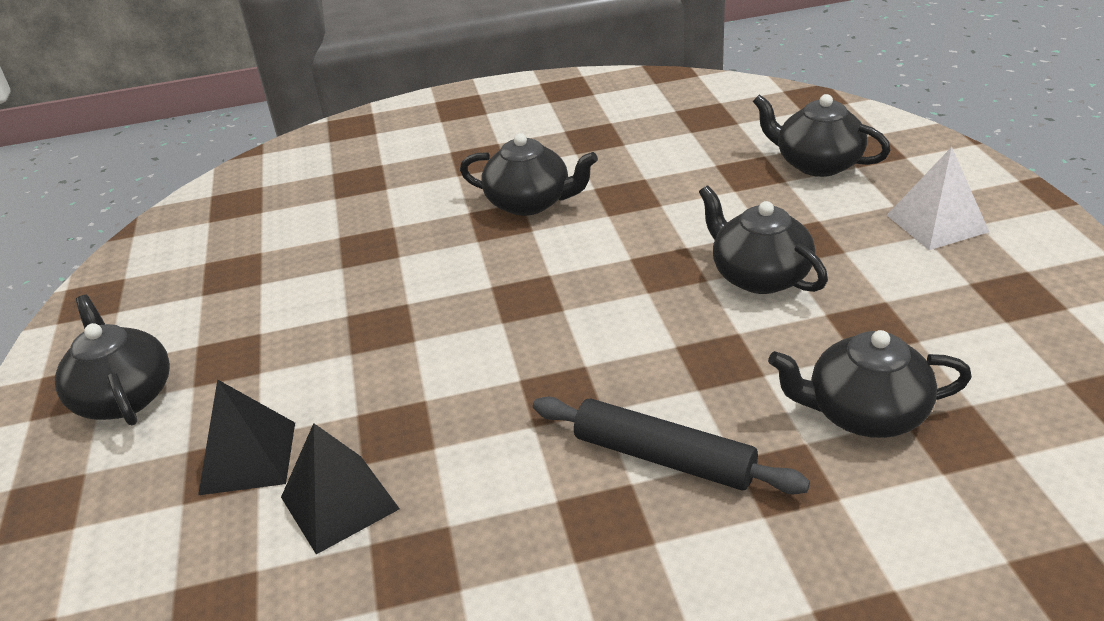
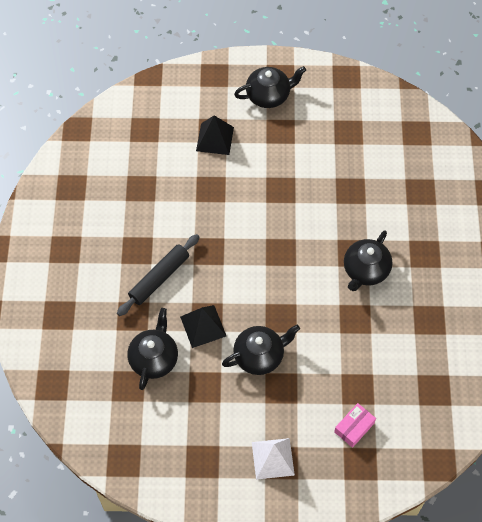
camera: 100 degrees right, 25 degrees up
(339, 503) = (179, 167): black pyramid -> black pyramid (203, 326)
(817, 164) = (354, 427): black teapot -> pink box

